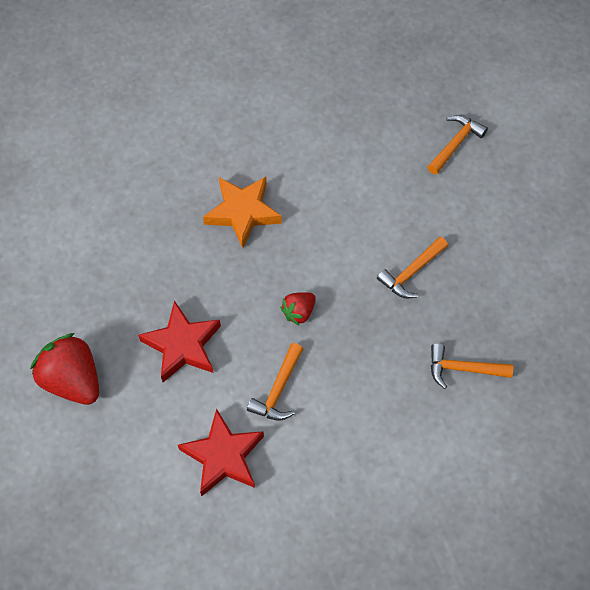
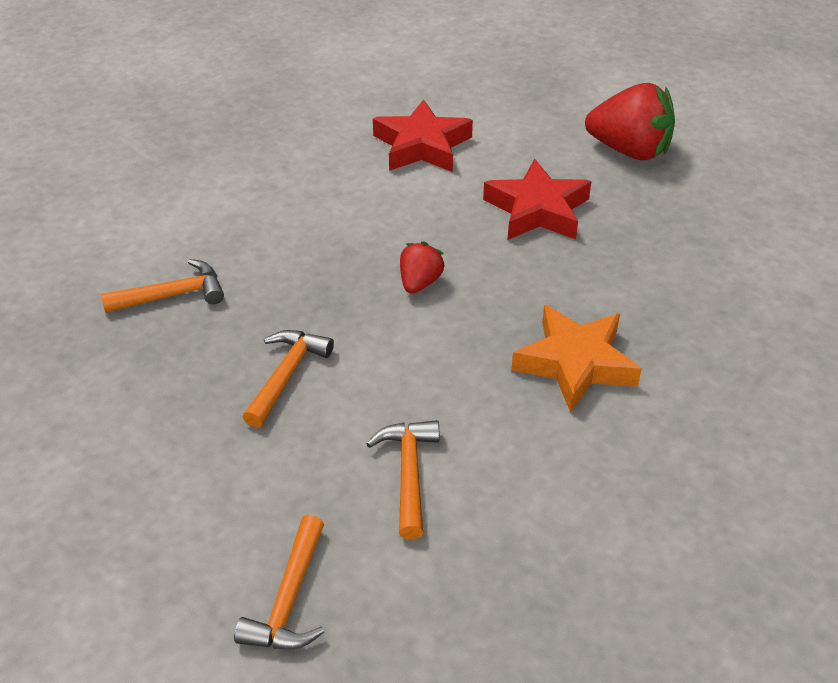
camera: 155 degrees right, 20 degrees down
(278, 390) = (397, 208): orange hammer -> orange hammer (408, 473)

